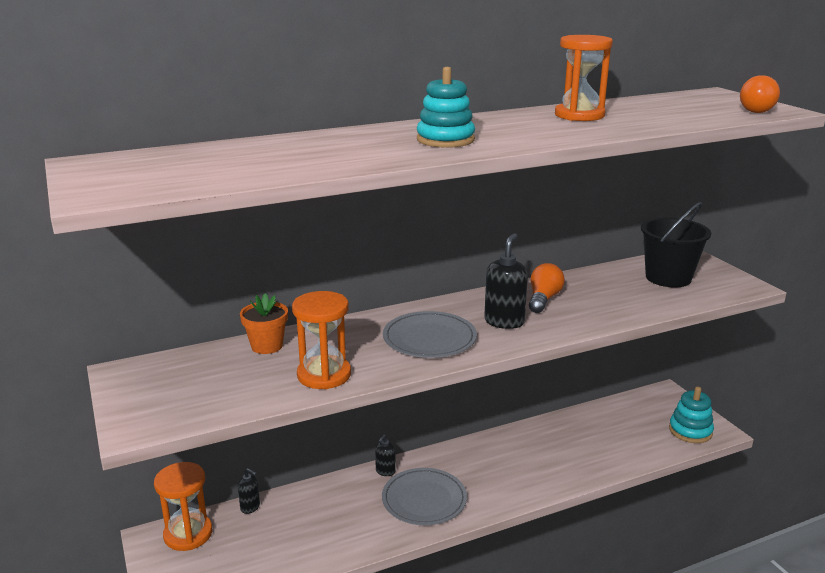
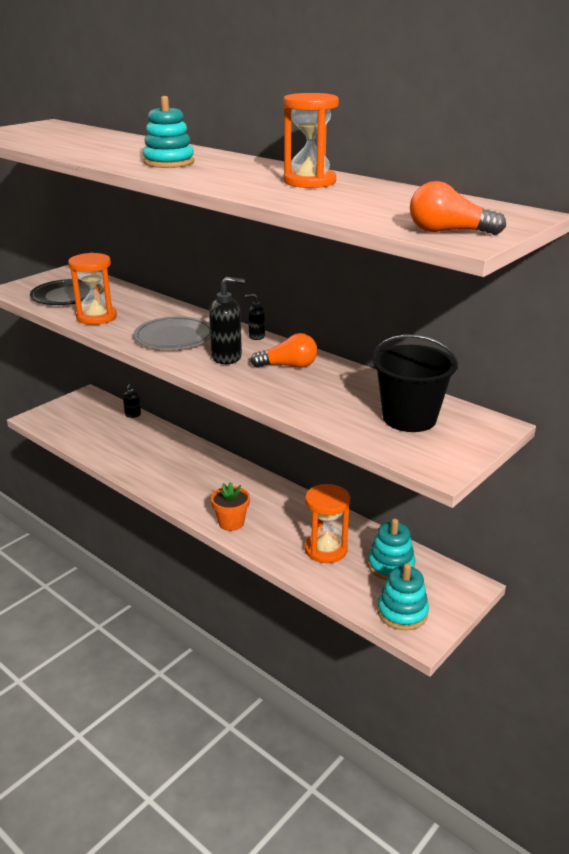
camera: 65 degrees right, 5 degrees up
(188, 534) = (96, 404): orange hourglass -> orange hourglass (326, 549)
(222, 385) = (67, 296): none -> black plate
(267, 346) = (126, 294): orange flower pot -> orange flower pot (231, 523)
(385, 471) = (204, 453): black soap dispenser -> black soap dispenser (256, 336)
(424, 499) = (181, 477): grey plate -> none
(630, 418) = (391, 566): none -> turquoise stacking toy

